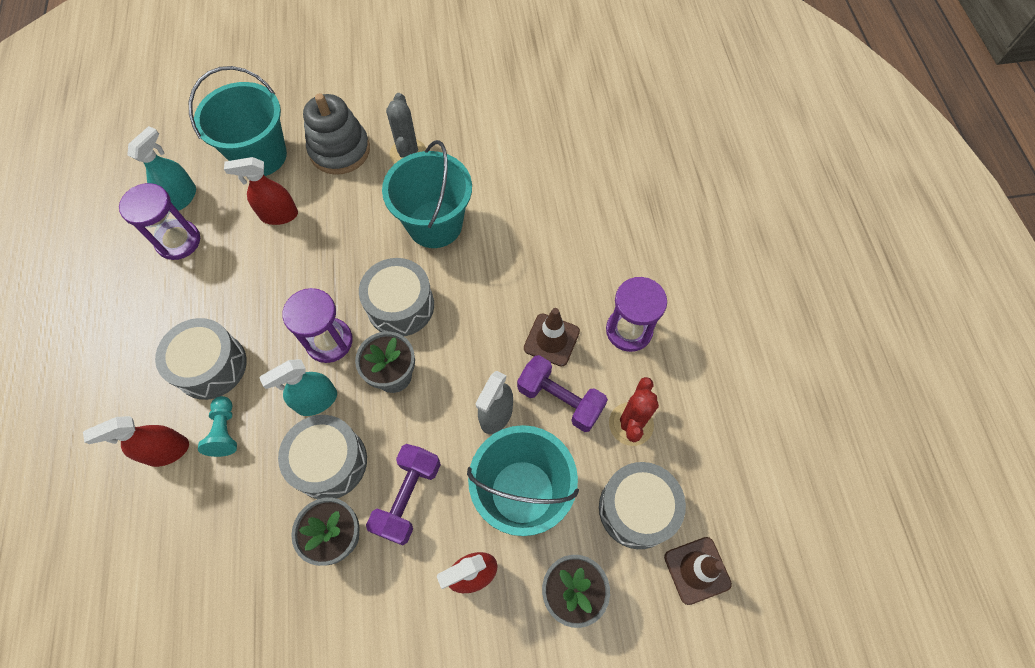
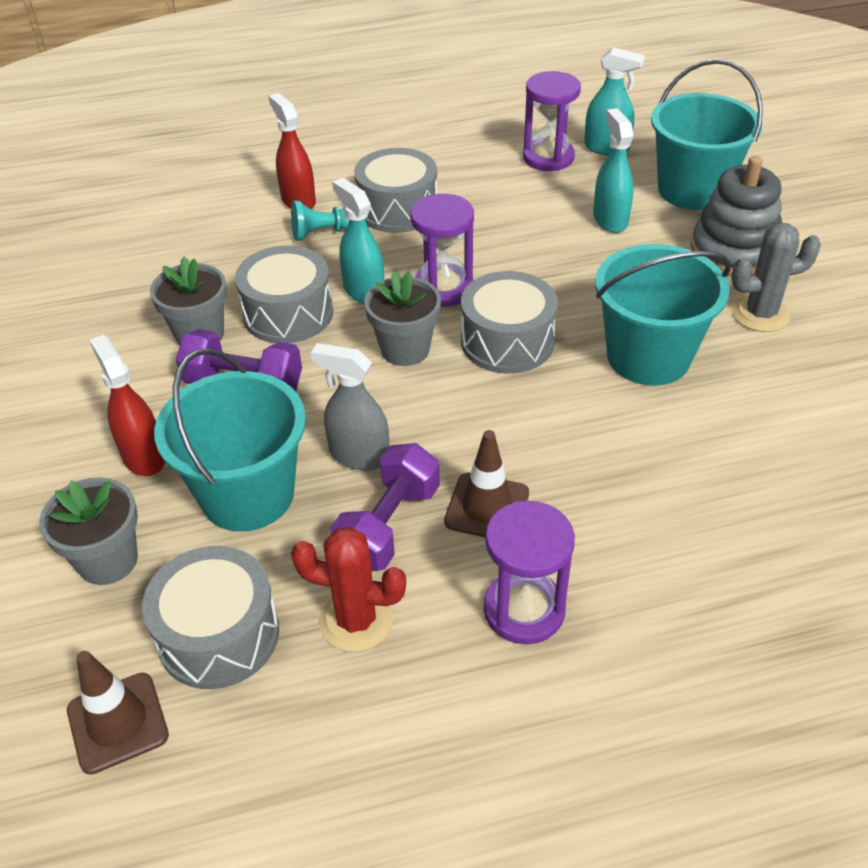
camera: 85 degrees right, 20 degrees down
(279, 215) = (610, 219): red spray bottle -> turquoise spray bottle

